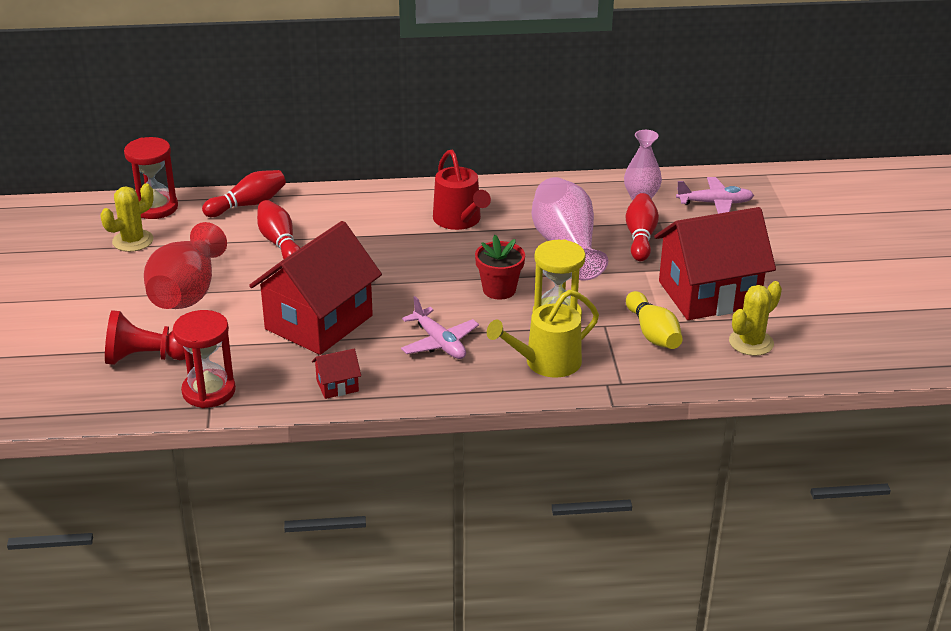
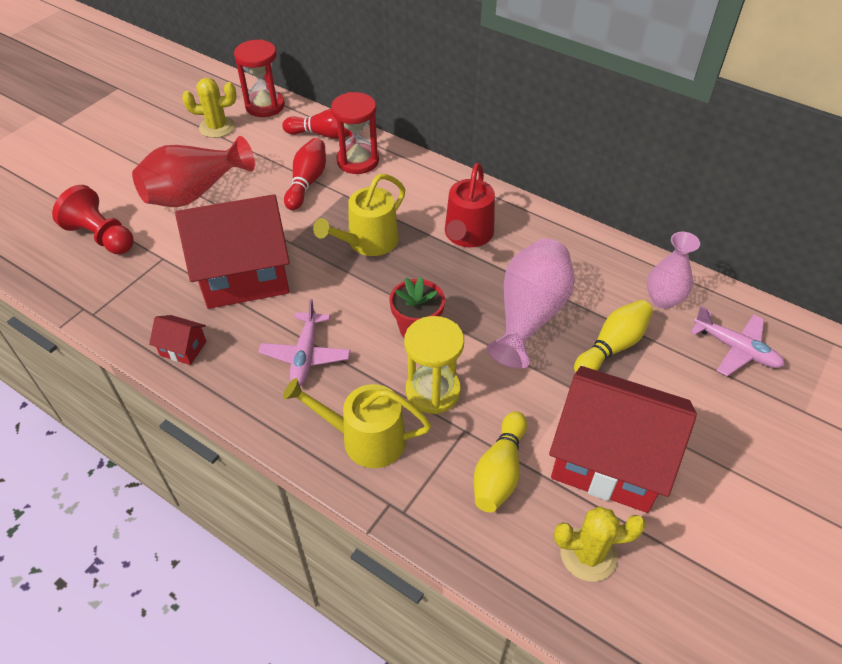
camera: 40 degrees right, 15 degrees up
(209, 391) = (99, 294): red hourglass -> red hourglass (358, 161)
(389, 258) = (368, 242): none -> yellow watering can
(640, 237) = (612, 346): red bowling pin -> yellow bowling pin

